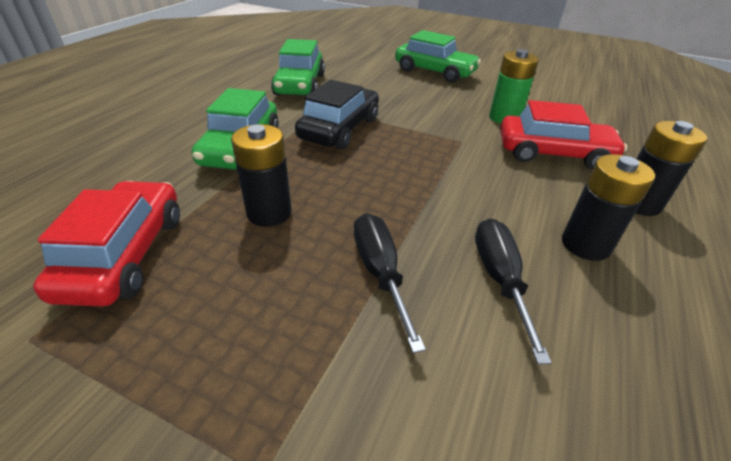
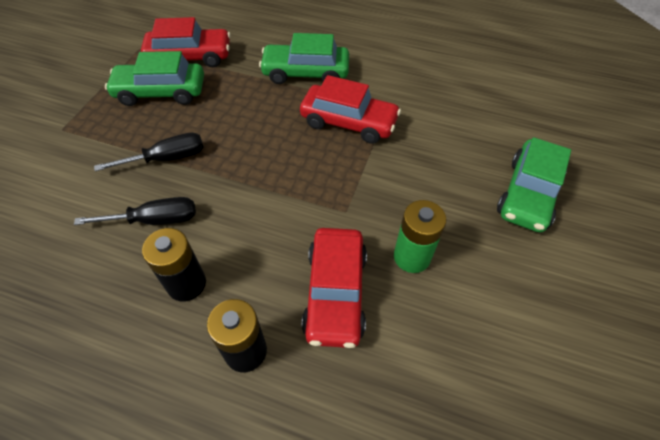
camera: 85 degrees right, 15 degrees up
(269, 213) = (226, 101): black battery -> none
(300, 85) = (434, 85): green car -> green car (160, 92)
(339, 129) = (348, 122): black car -> red car

